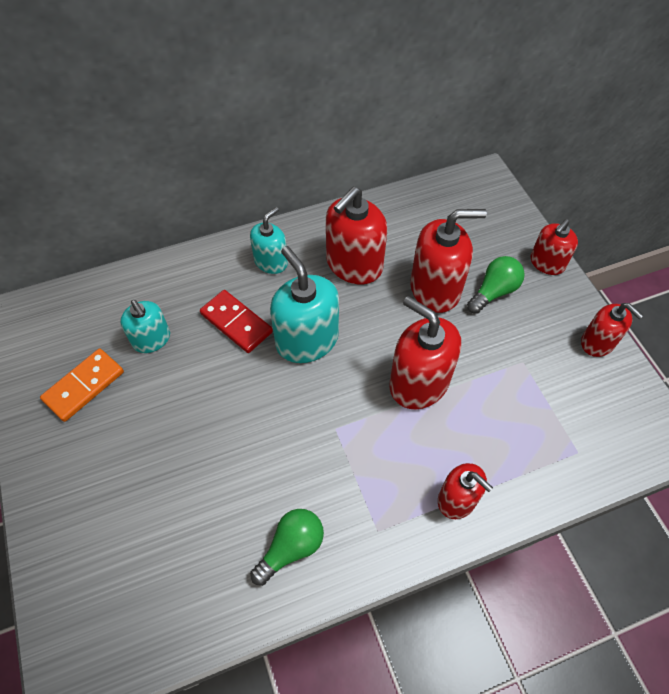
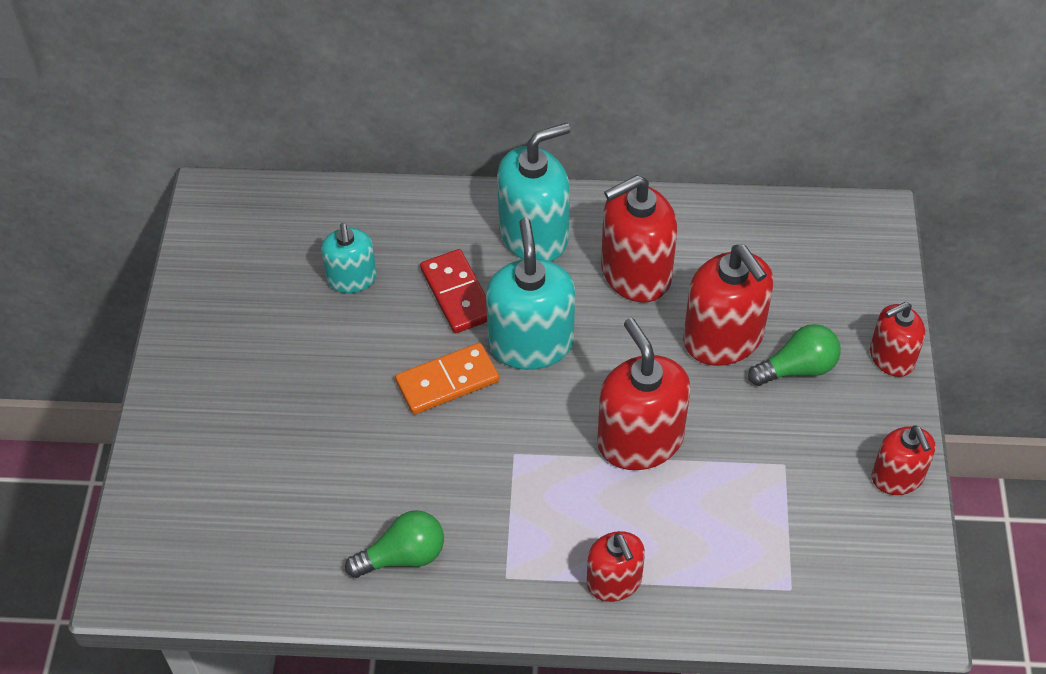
camera: 25 degrees right, 5 degrees down
(84, 386) = (256, 304): orange domino -> orange domino (447, 381)
(271, 262) = (534, 235): turquoise soap dispenser -> turquoise soap dispenser, size x1.65
(435, 289) = (723, 338): red soap dispenser -> red soap dispenser turned 45 degrees clockwise

